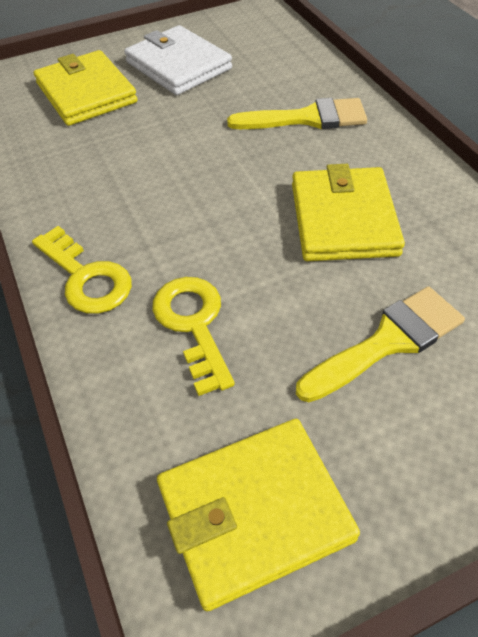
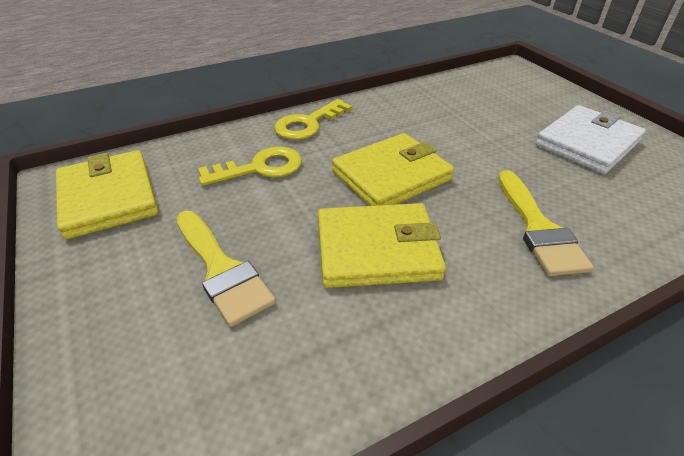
camera: 85 degrees right, 10 degrees down
(86, 93) = (515, 103): yellow wallet -> yellow wallet (391, 176)

